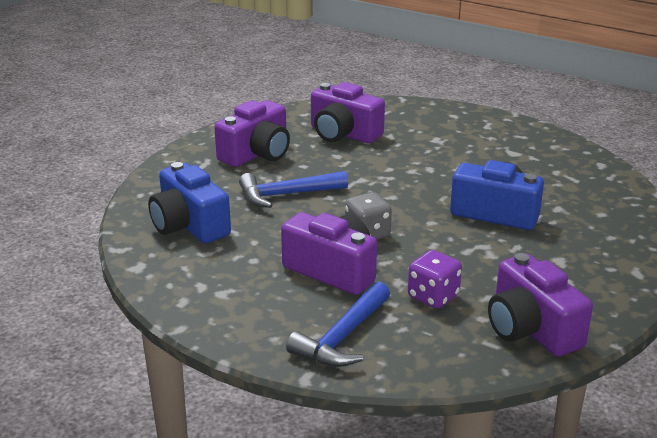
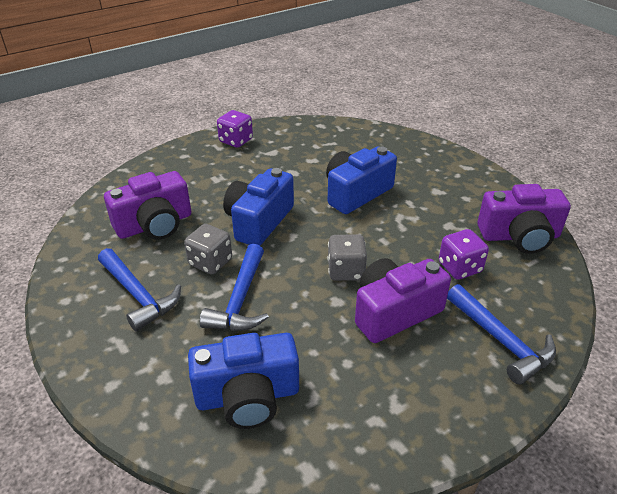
camera: 65 degrees left, 10 degrees up
(257, 154) = (138, 295): purple camera -> blue hammer
(319, 170) = (210, 262): none -> grey dice
(395, 175) = (259, 221): none -> blue camera
(509, 130) = (236, 141): none -> purple dice

